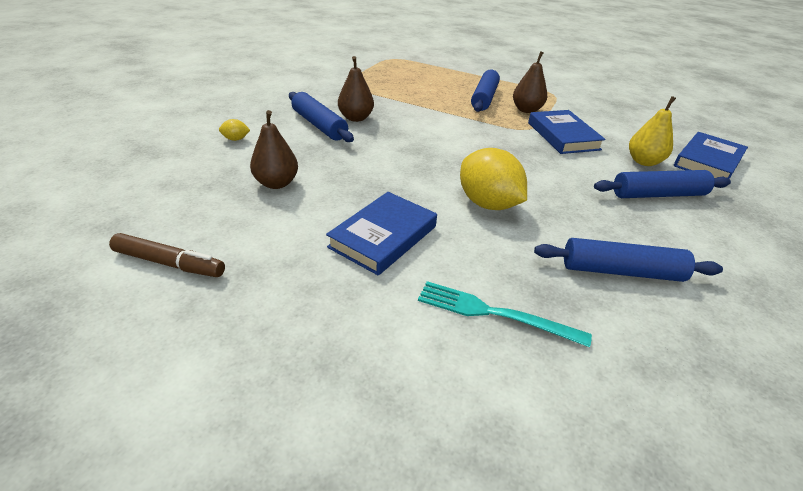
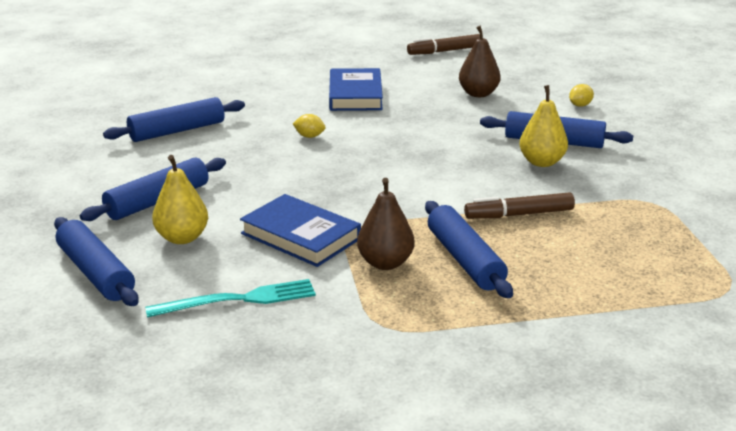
camera: 145 degrees right, 10 degrees down
(356, 118) = (542, 162): brown pear -> yellow pear
(424, 103) = (519, 214): none -> brown marker
(487, 204) = (309, 136): yellow lemon -> yellow lemon, size x0.42
(494, 313) = (247, 89): turquoise fork -> turquoise fork (238, 300)
(708, 161) = (96, 273): blue book -> blue rolling pin

